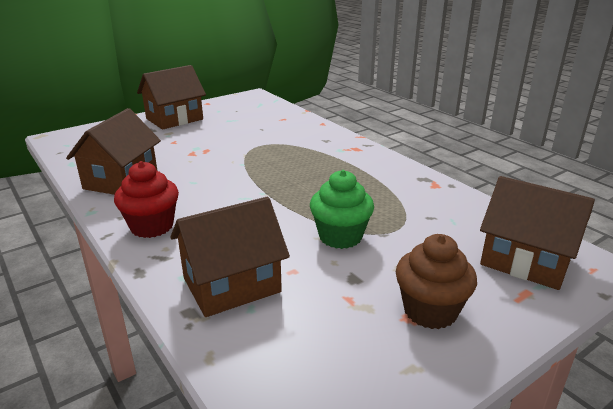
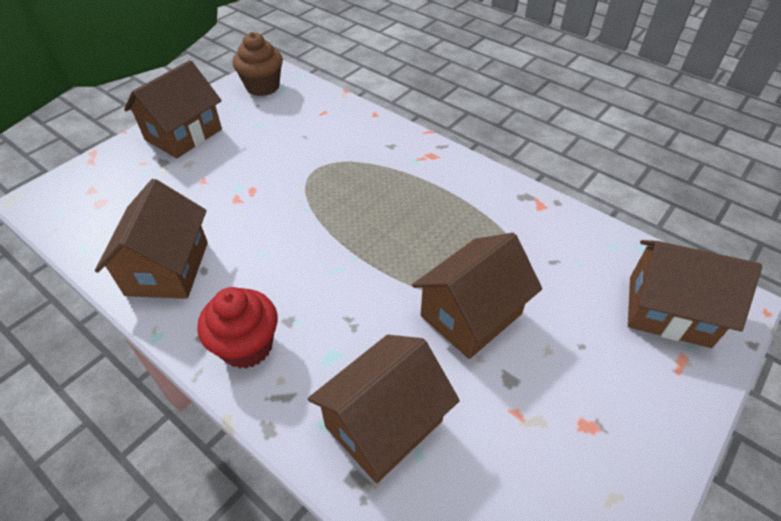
camera: 15 degrees left, 20 degrees up
(340, 236) = (471, 315): green cupcake -> brown house
(430, 311) = (602, 410): brown cupcake -> brown cupcake (262, 87)

